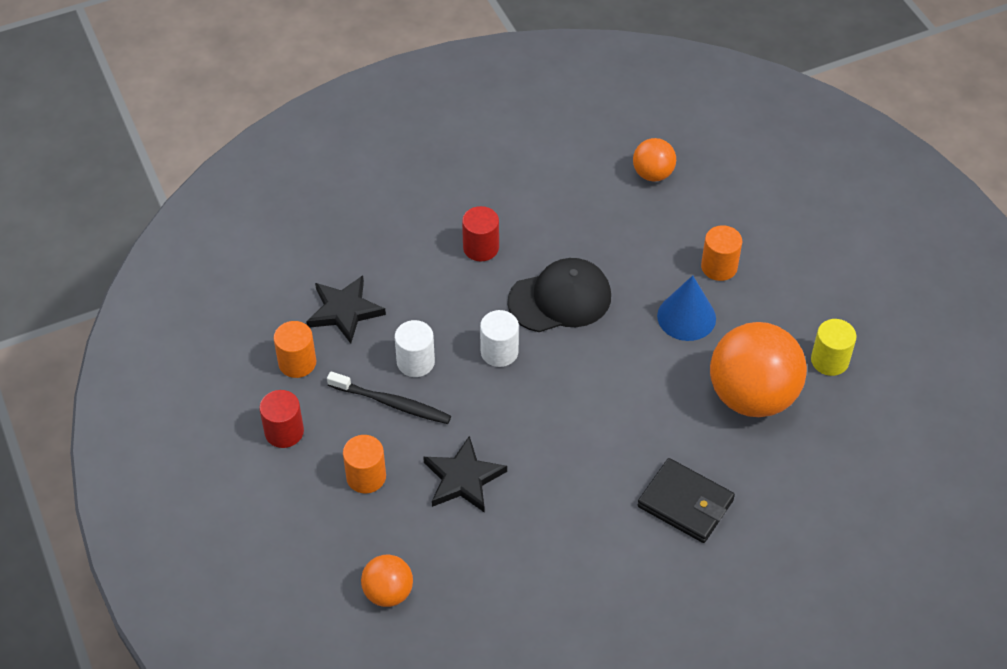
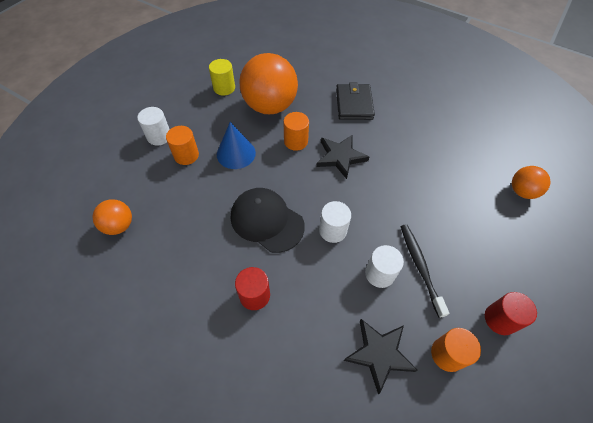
camera: 125 degrees left, 5 degrees up
(366, 477) = (477, 247): orange cylinder -> orange cylinder (296, 141)
(463, 478) = (429, 198): black star -> black star (340, 157)
(773, 252) = (159, 136): none -> white cylinder

